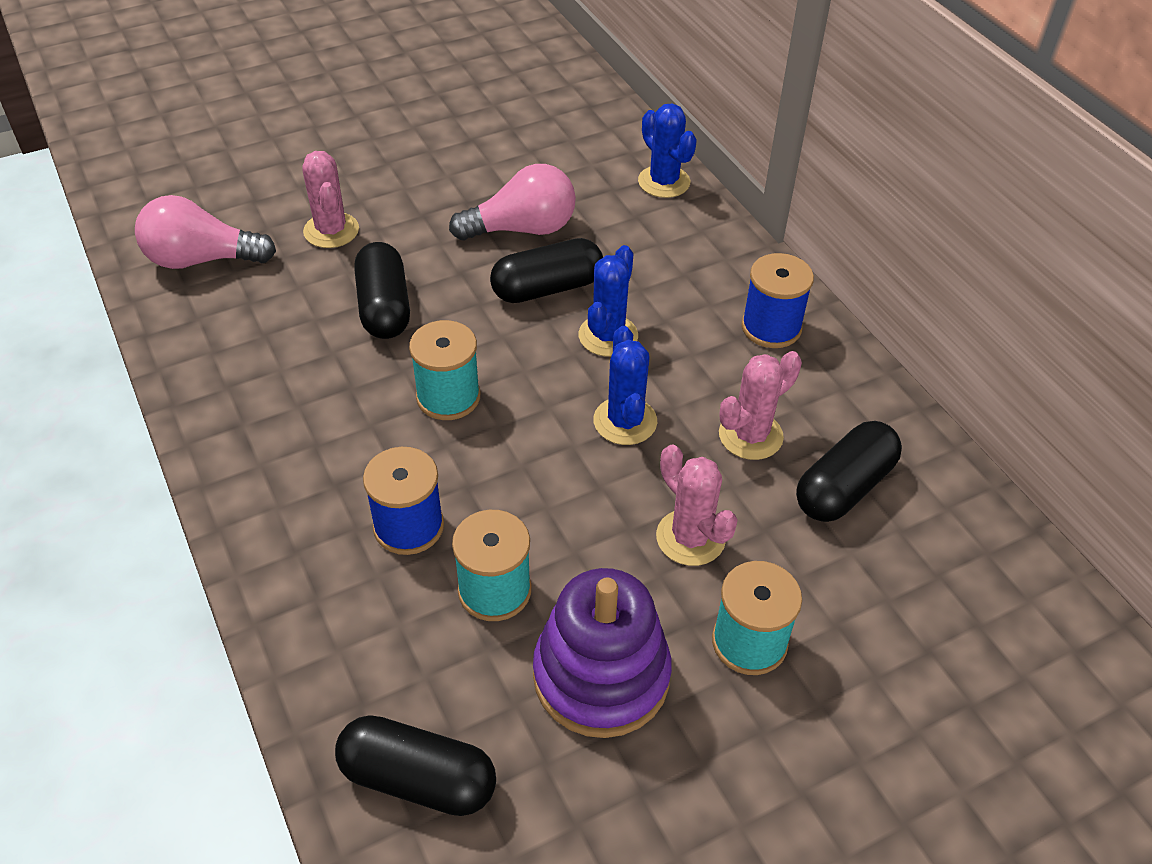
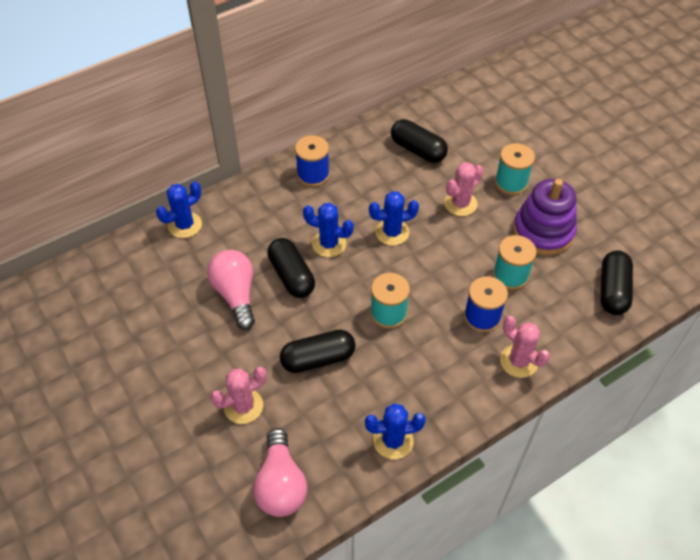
camera: 95 degrees left, 5 degrees up
(216, 377) = (393, 441): none -> blue cactus
(750, 435) = (392, 183): pink cactus -> pink cactus (518, 361)

